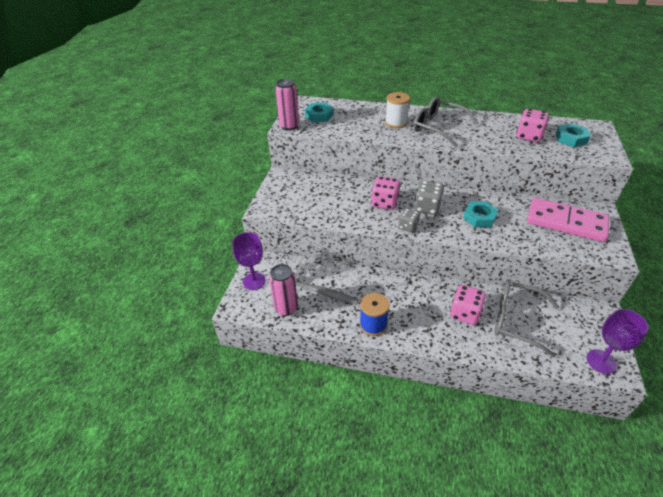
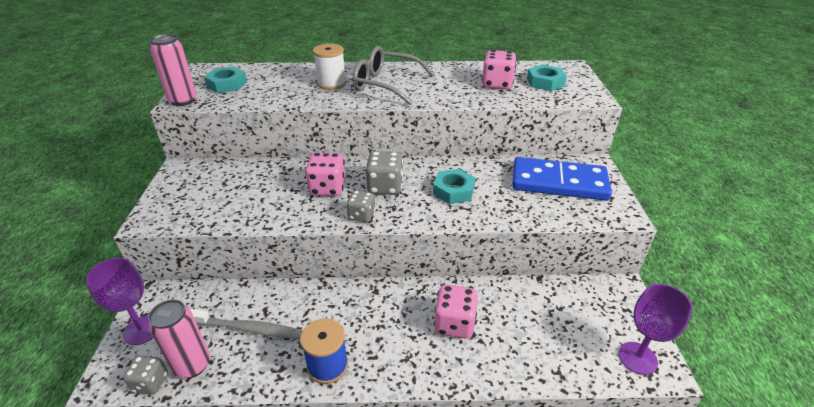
camera: 15 degrees left, 5 degrees down
(261, 314) = (151, 382): none -> grey dice
(517, 320) = (523, 321): grey glasses -> none
(566, 222) = (559, 182): pink domino -> blue domino

